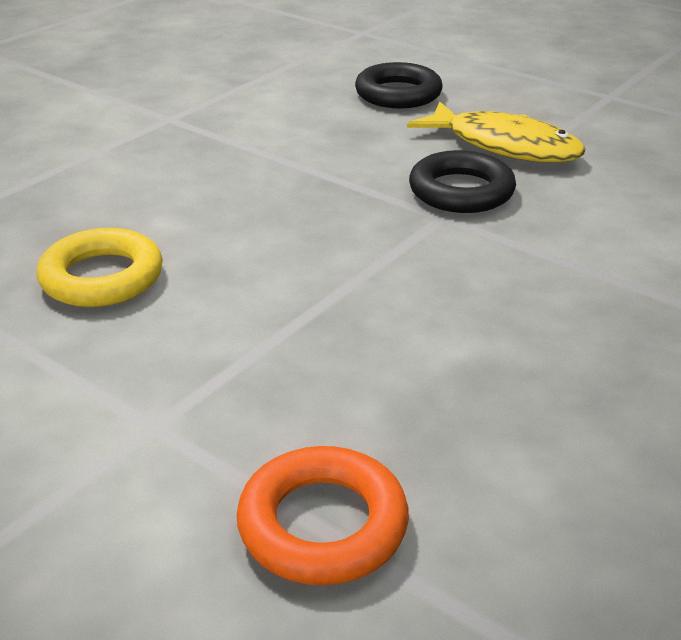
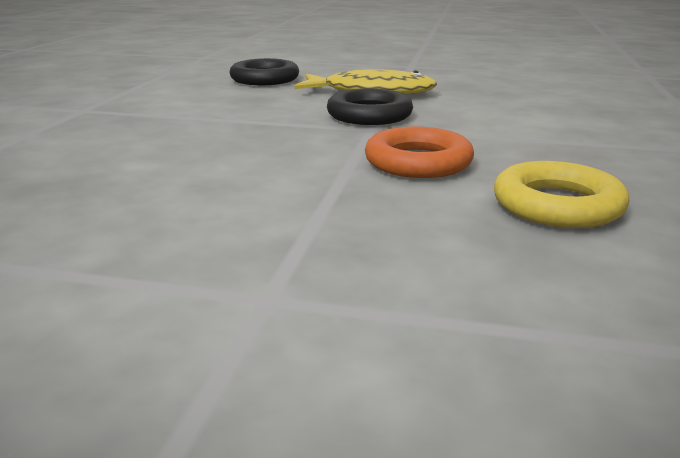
camera: 25 degrees left, 10 degrees down
(102, 277) = (105, 207): yellow ring -> yellow ring (557, 205)
(323, 524) = (517, 328): orange ring -> orange ring (418, 162)

